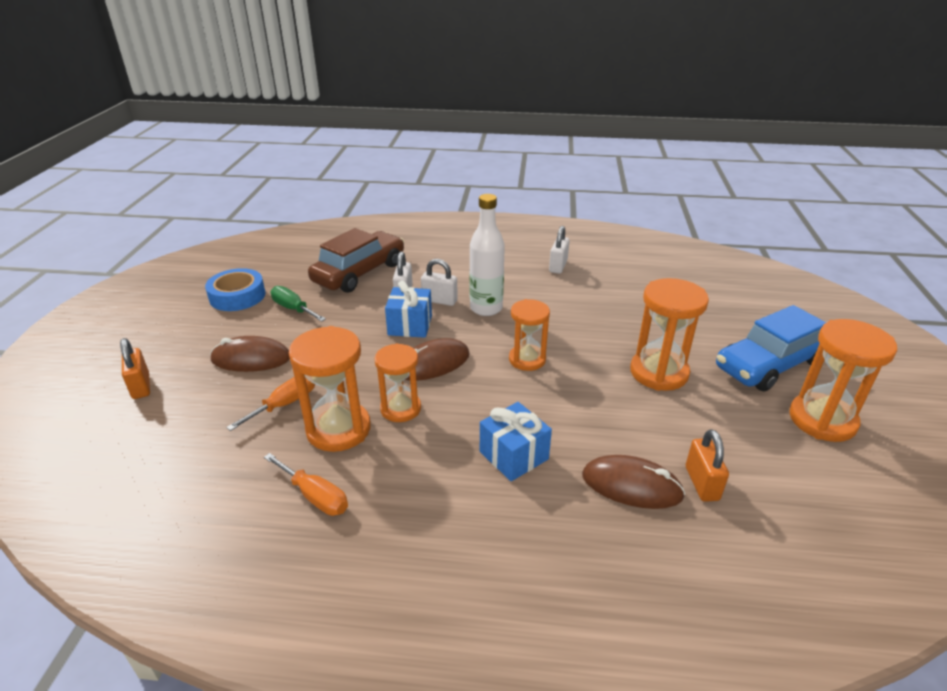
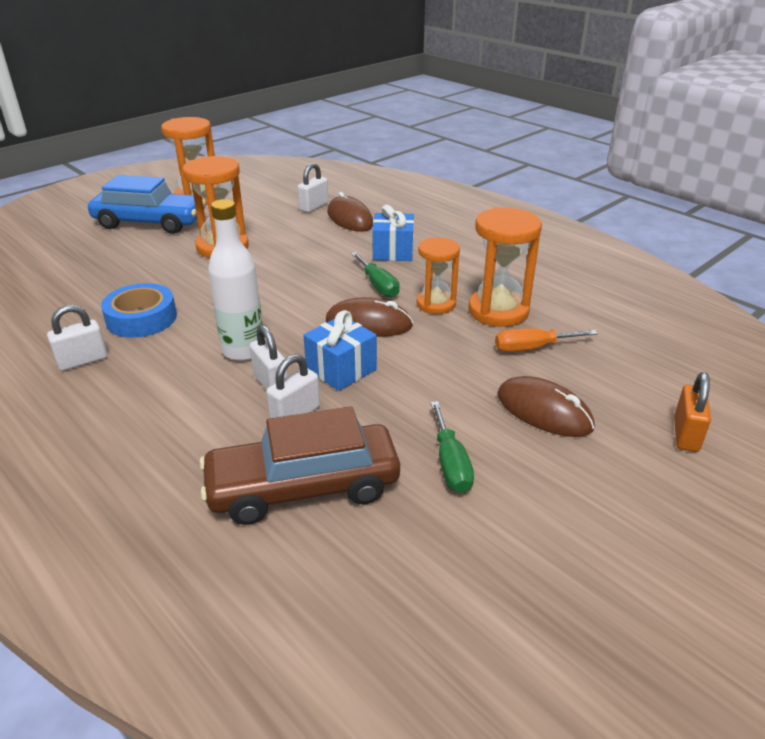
camera: 140 degrees left, 0 degrees up
(237, 296) = (518, 538): blue tape -> blue tape (141, 318)
(315, 496) = (544, 283): orange screwdriver -> none
(471, 403) = (378, 285): none -> green screwdriver
(527, 359) = (291, 293): orange hourglass -> none
(701, 483) = (314, 207): orange padlock -> white padlock

